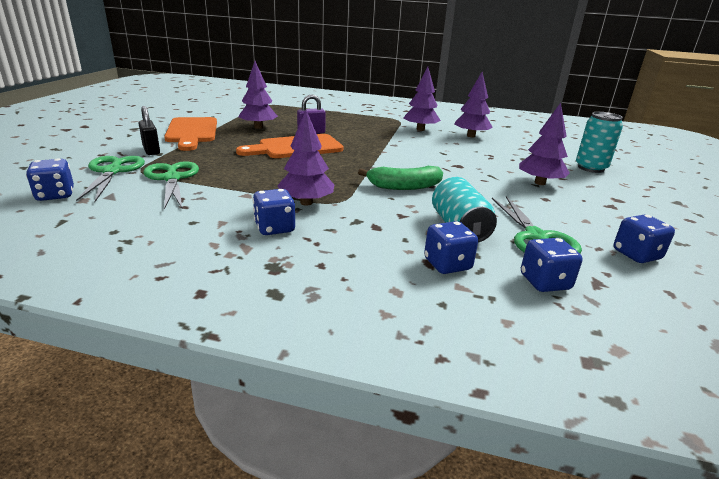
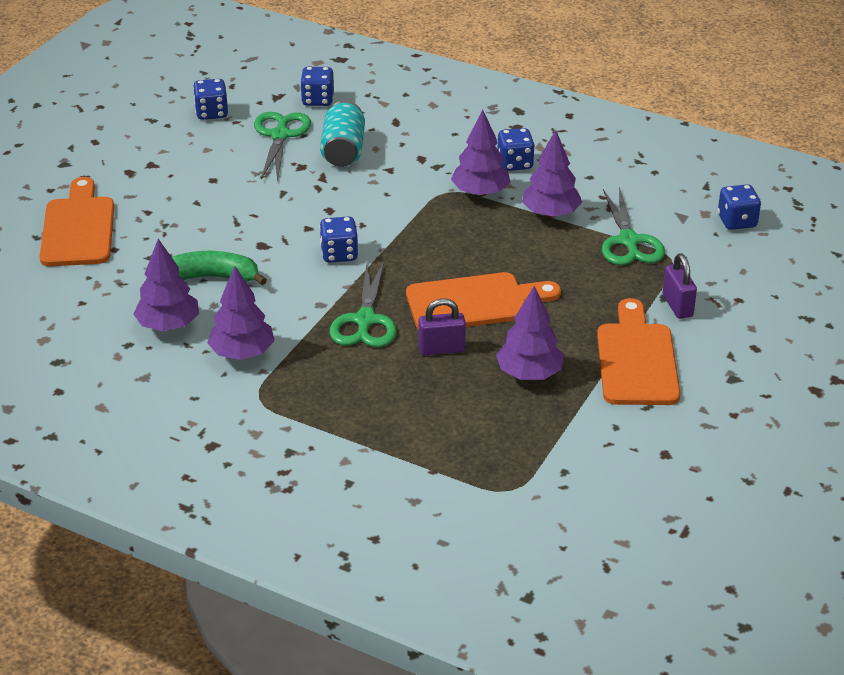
camera: 165 degrees left, 10 degrees up
(113, 171) = (702, 259): green scissors -> green scissors (365, 320)
(151, 150) = (677, 306): black padlock -> purple padlock
(404, 186) = (362, 209): green banana -> green banana (214, 277)
(447, 264) = (381, 119): blue dice -> blue dice (339, 254)
(539, 183) = (188, 204): purple tree -> purple tree (550, 214)
(590, 168) = (78, 228): turquoise can -> orange cutting board

